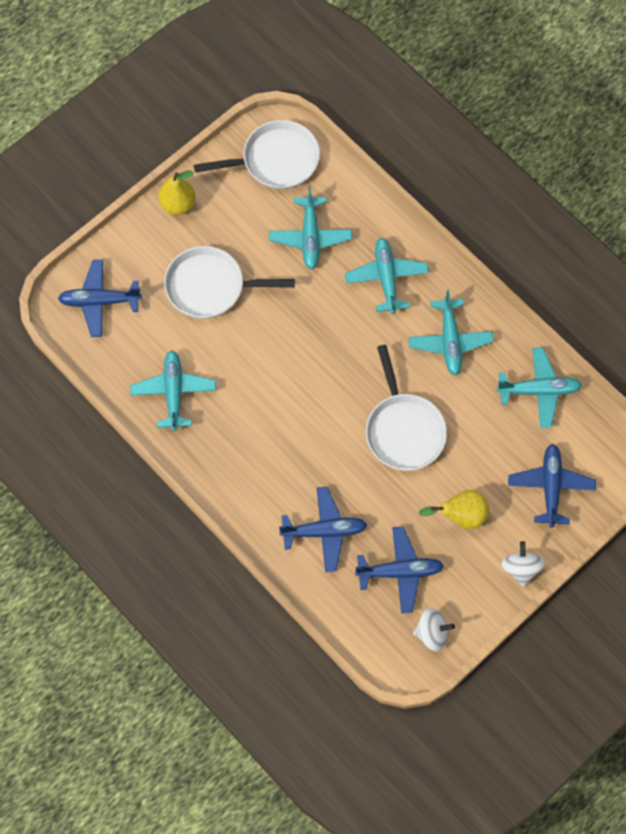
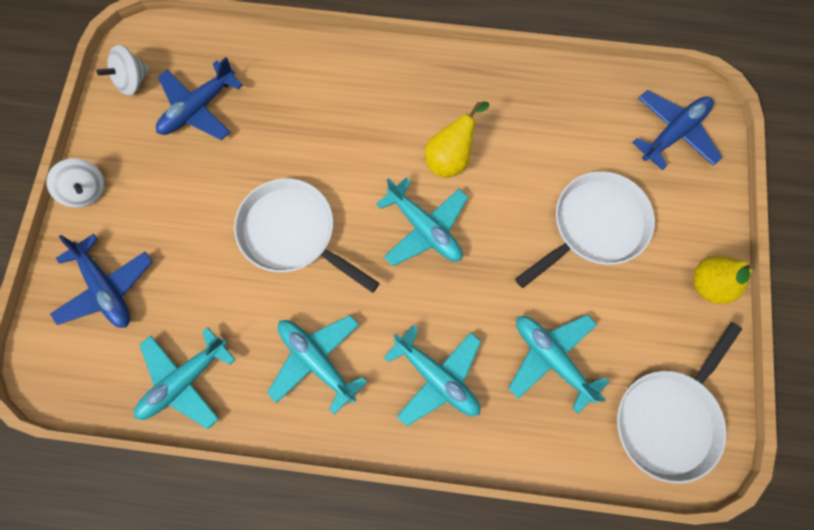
camera: 140 degrees right, 5 degrees up
(174, 392) = (528, 106): turquoise plane -> turquoise plane (424, 228)
(324, 531) = (292, 92): blue plane -> none
(460, 516) = (177, 195): yellow pear -> yellow pear (450, 158)

